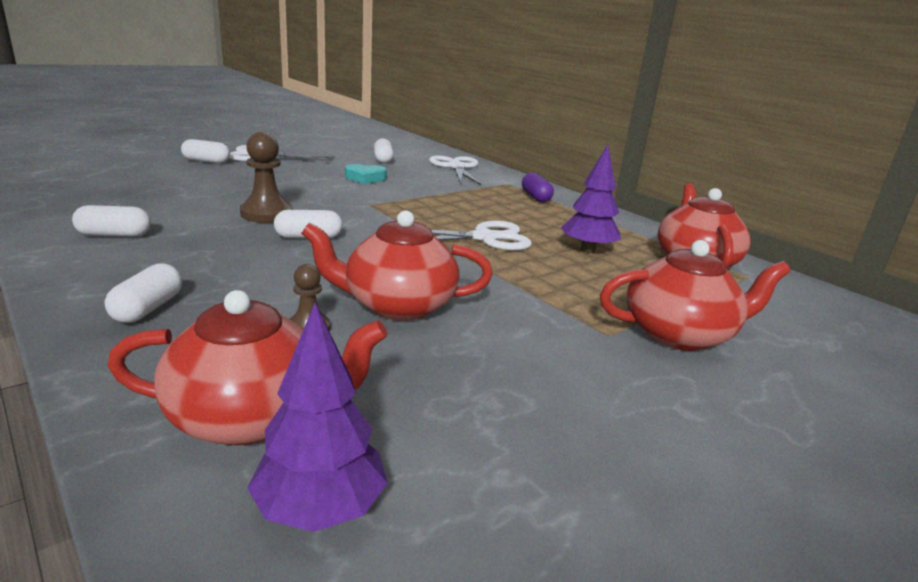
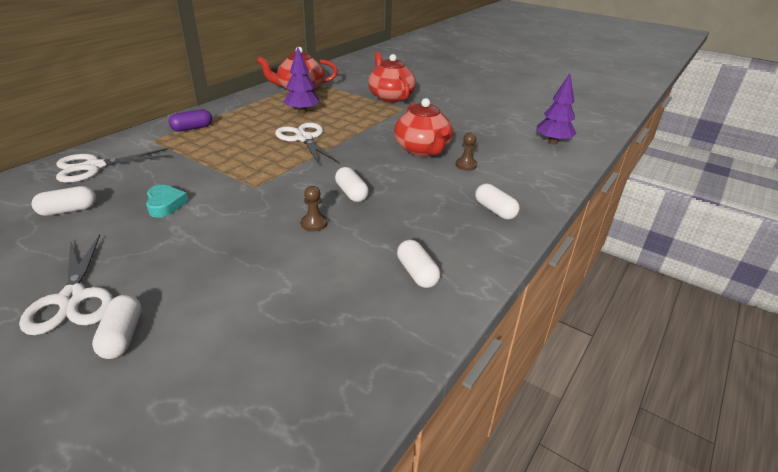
camera: 105 degrees left, 10 degrees up
(148, 309) = (495, 210): white capsule -> white capsule turned 60 degrees clockwise
(252, 416) = (532, 161): red teapot -> none
(266, 214) = (314, 223): brown pawn -> brown pawn, size x0.58

